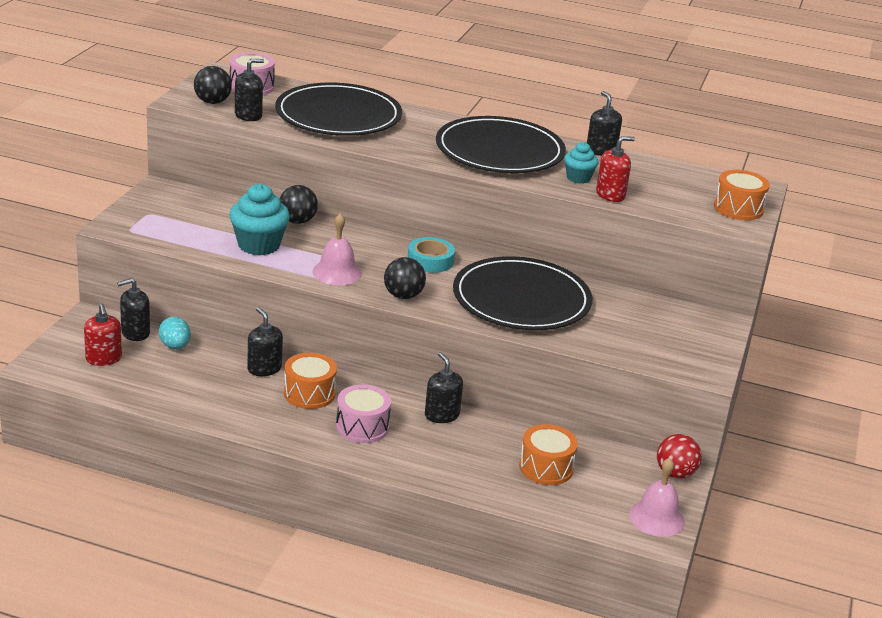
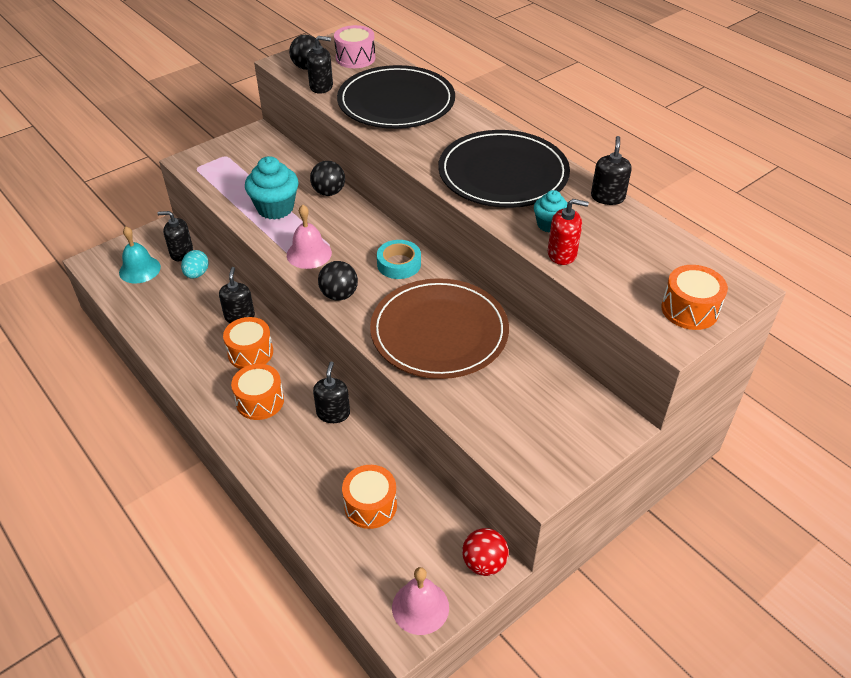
camera: 35 degrees right, 15 degrees up
(104, 358) = (139, 269): red soap dispenser -> turquoise bell
(362, 427) = (260, 401): pink drum -> orange drum
(521, 299) = (439, 332): black plate -> brown plate

